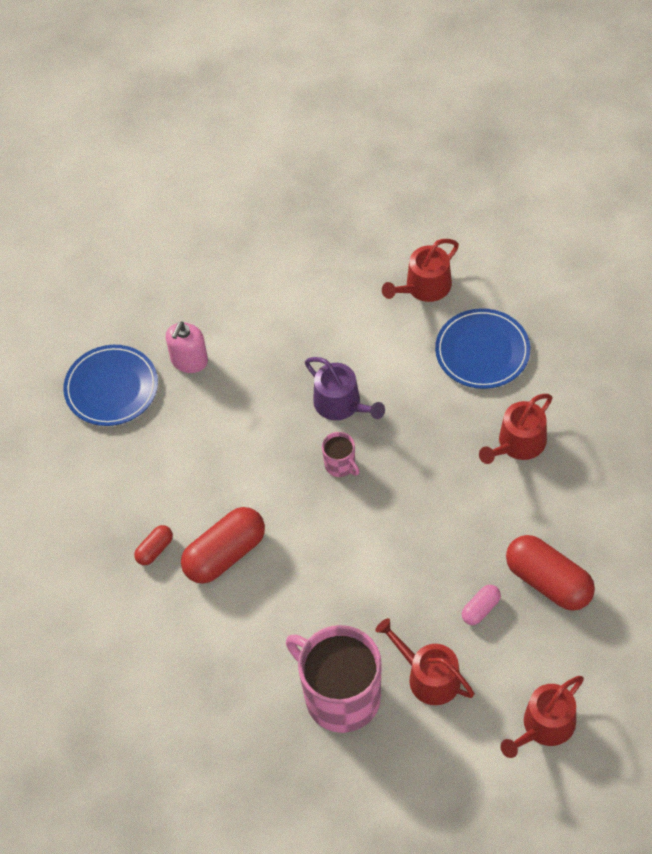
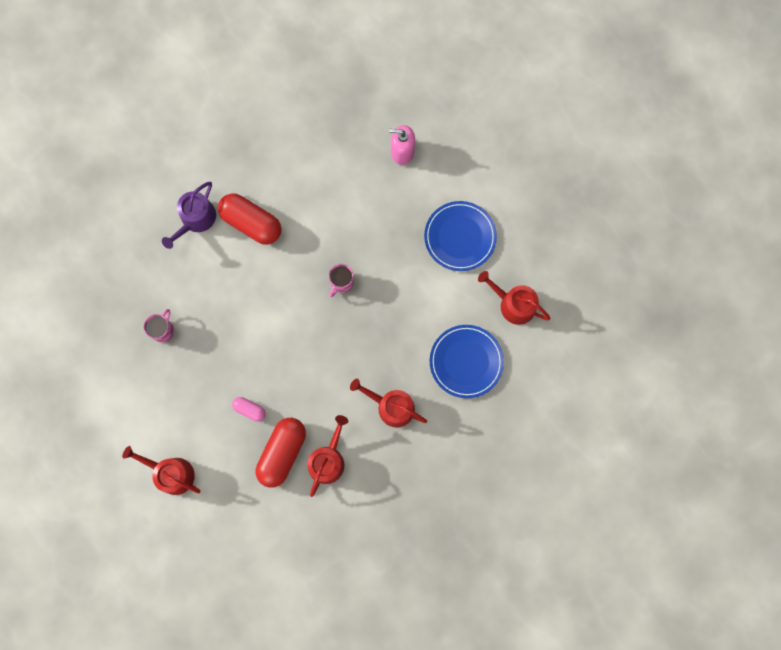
camera: 70 degrees right, 20 degrees up
(111, 388) = (365, 105): blue plate -> blue plate (460, 237)
(154, 549) = (244, 175): red capsule -> none
(340, 696) = (163, 330): pink mug -> pink mug, size x0.44
(341, 404) = (393, 270): purple watering can -> purple watering can (195, 220)
(428, 676) = (191, 385): red watering can -> red watering can (328, 459)

